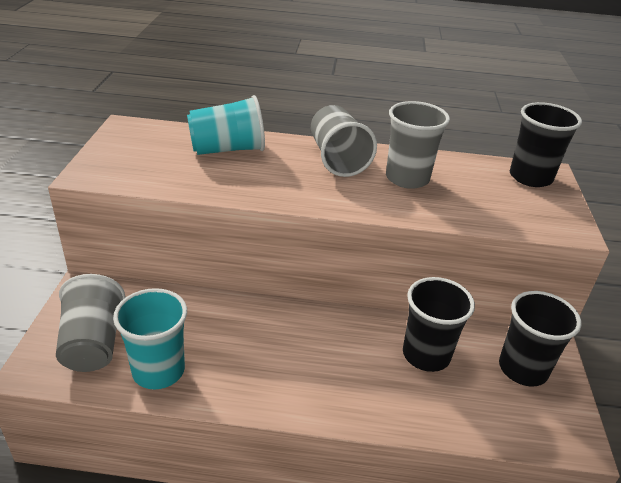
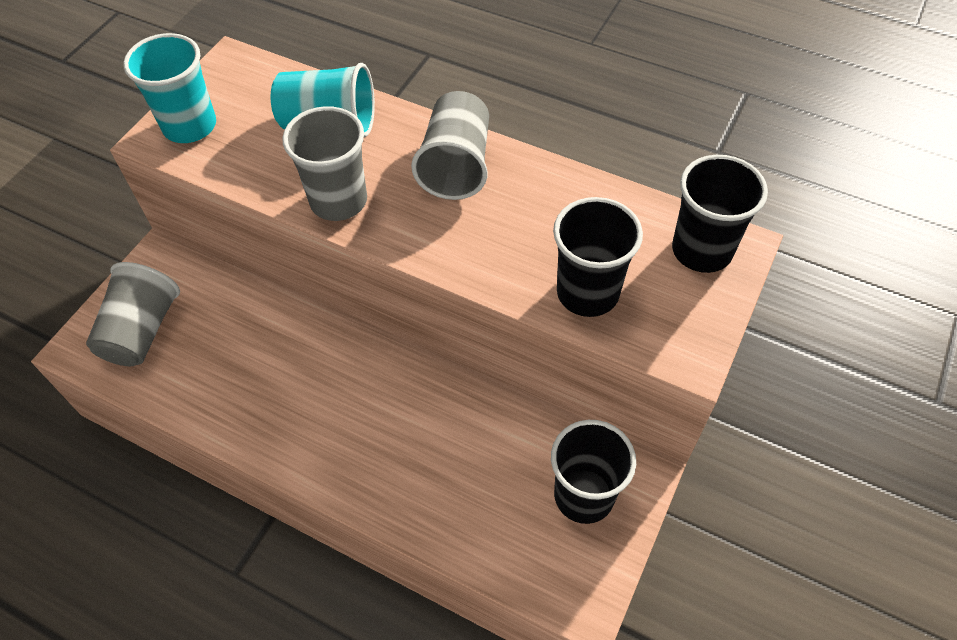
camera: 25 degrees right, 20 degrees up
(158, 371) = (190, 382): turquoise cup -> turquoise cup (190, 126)
(407, 178) = (526, 218): grey cup -> grey cup (338, 201)
(426, 355) = (479, 444): black cup -> black cup (587, 292)

